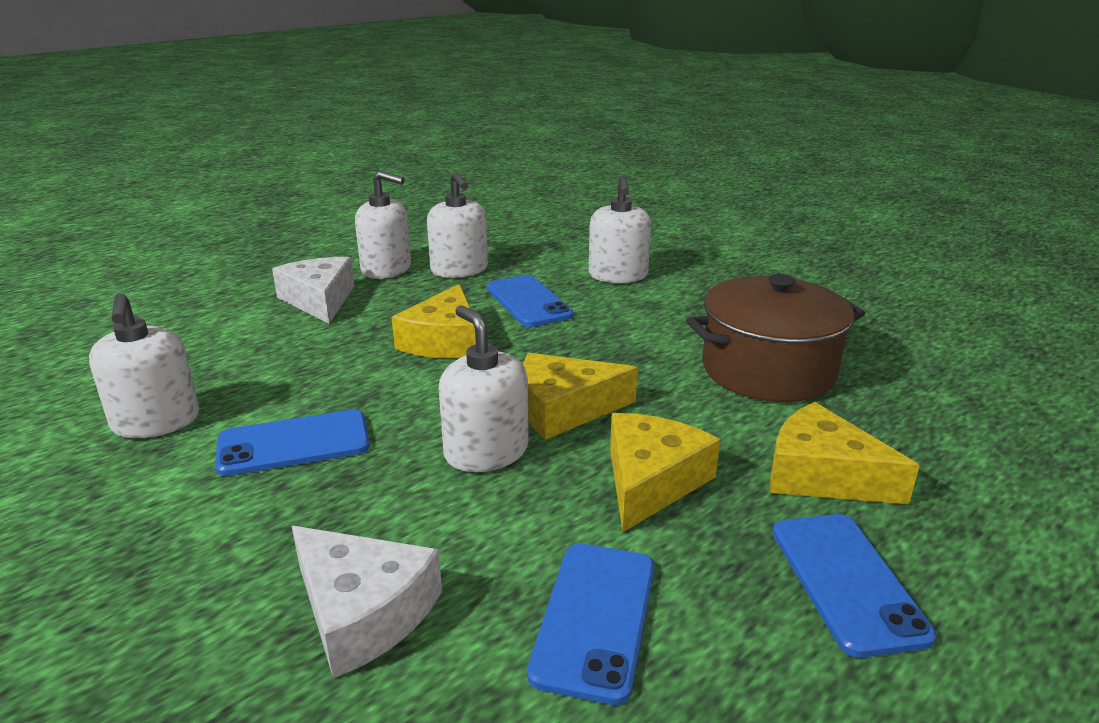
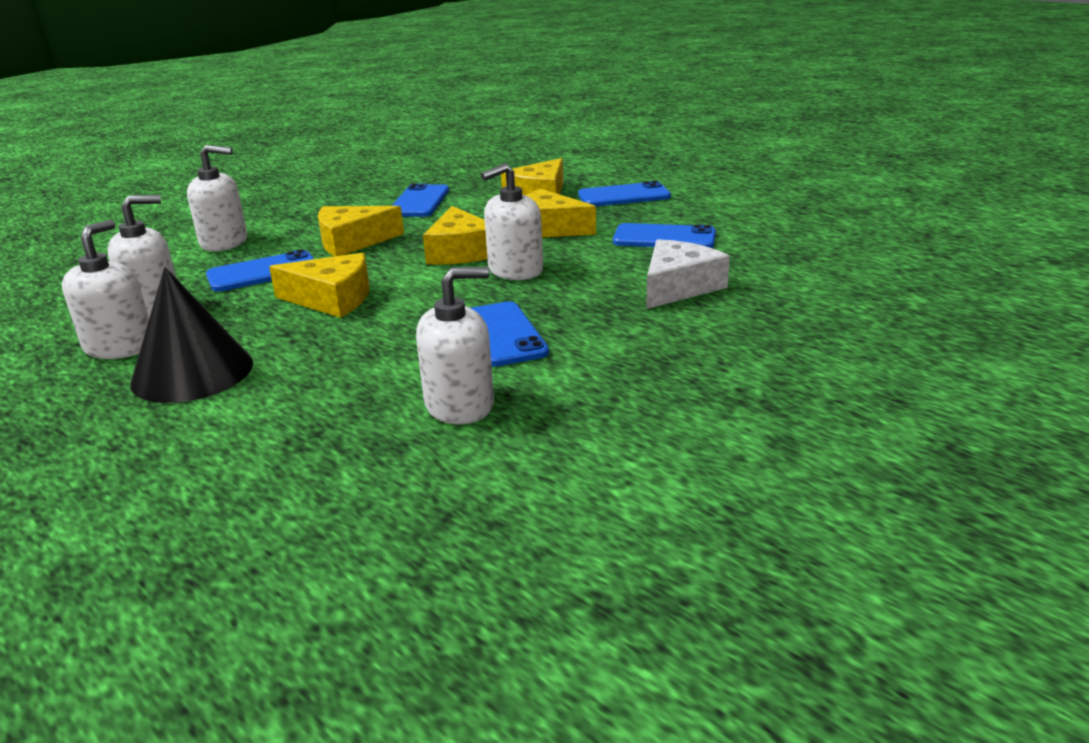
camera: 90 degrees left, 0 degrees up
(319, 300) = (192, 372): white cheese -> black cone
(611, 337) = (352, 242): none -> yellow cheese
(768, 370) = (419, 202): brown pot -> blue phone

